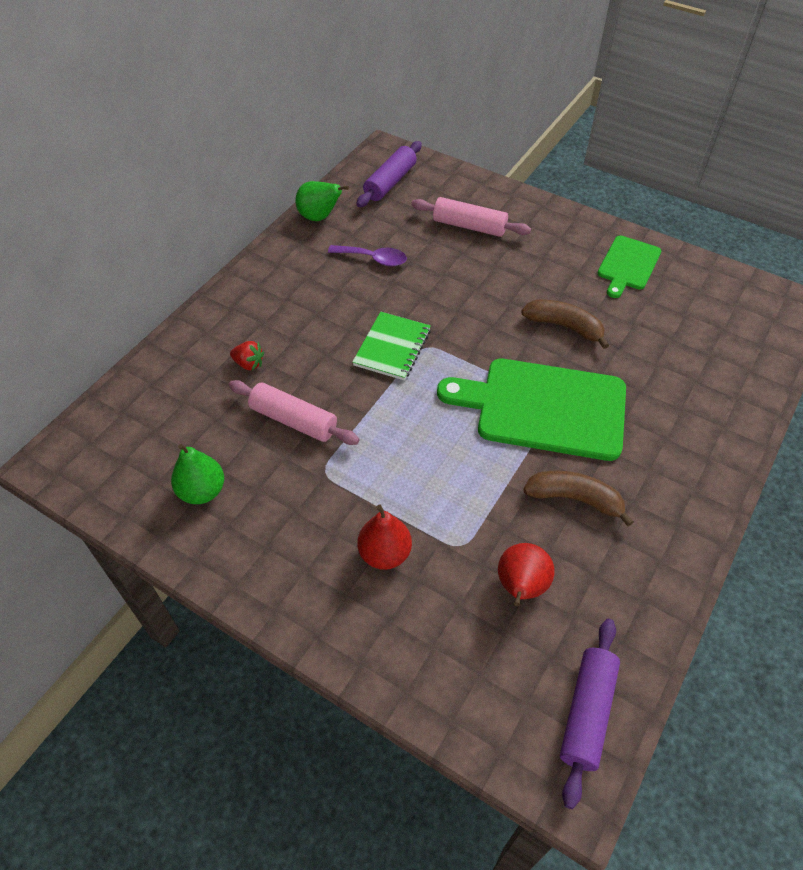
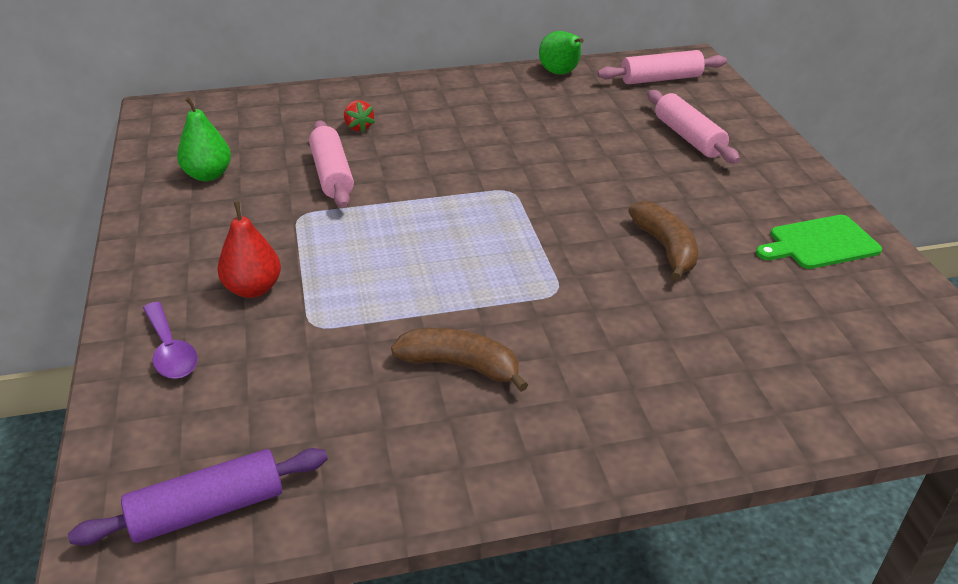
camera: 45 degrees right, 15 degrees down
(373, 259) = (561, 117): purple spoon -> purple spoon (170, 351)
(390, 182) = (660, 79): purple rolling pin -> pink rolling pin
(392, 347) = (480, 176): green notebook -> none
(521, 587) = (310, 386): red pear -> none
(543, 408) = (544, 288): green cutting board -> none
(575, 499) = (460, 366): brown banana -> brown banana turned 45 degrees counterclockwise

